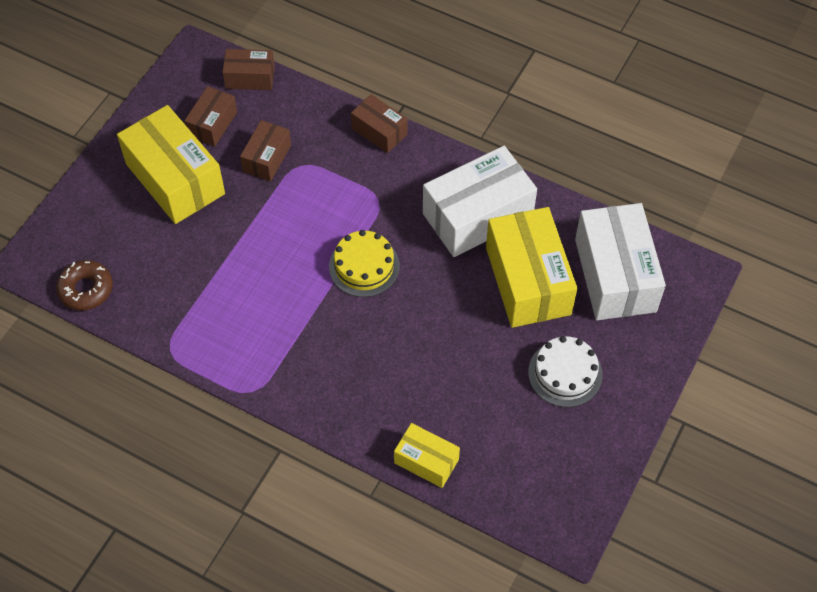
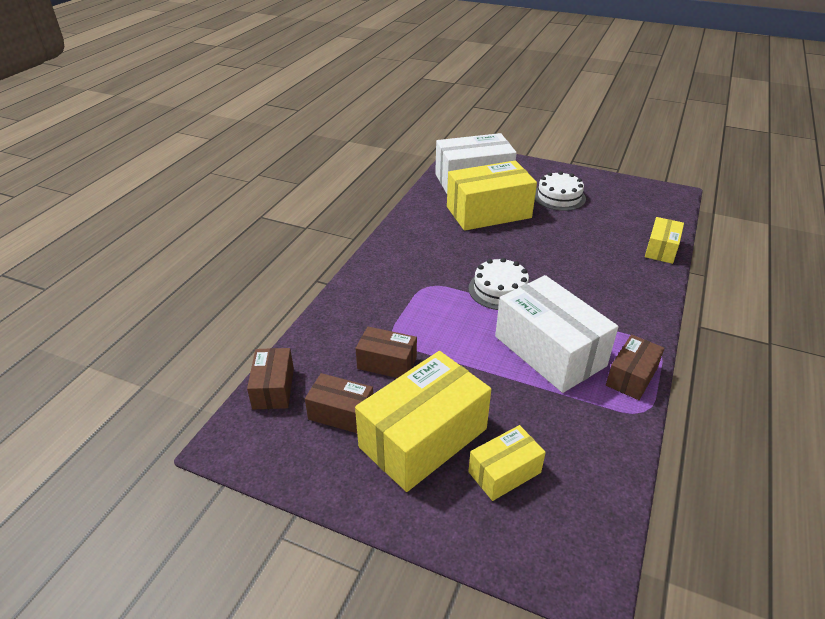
camera: 95 degrees left, 20 degrees down
(86, 289) = (601, 504): brown donut -> none
(129, 230) = (504, 472): none -> yellow box
(364, 266) = (500, 289): yellow cake -> white cake
(379, 131) = (349, 290): brown box -> brown box (631, 377)
(477, 215) = (434, 235): white box -> white box (549, 351)

